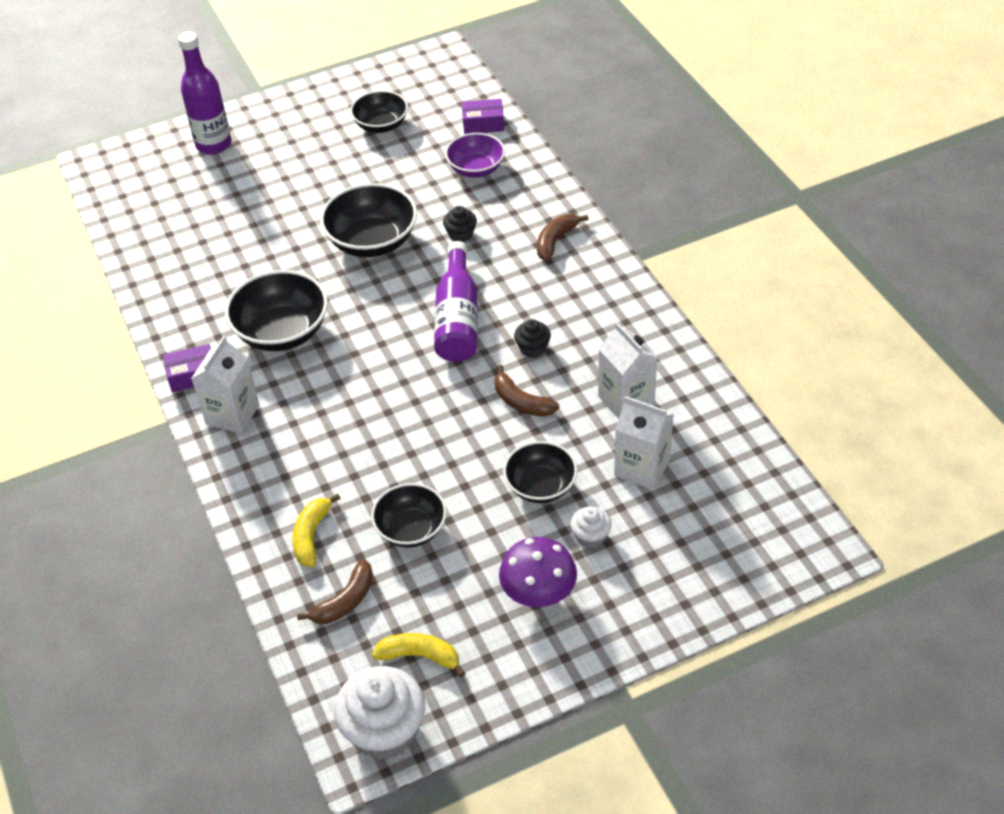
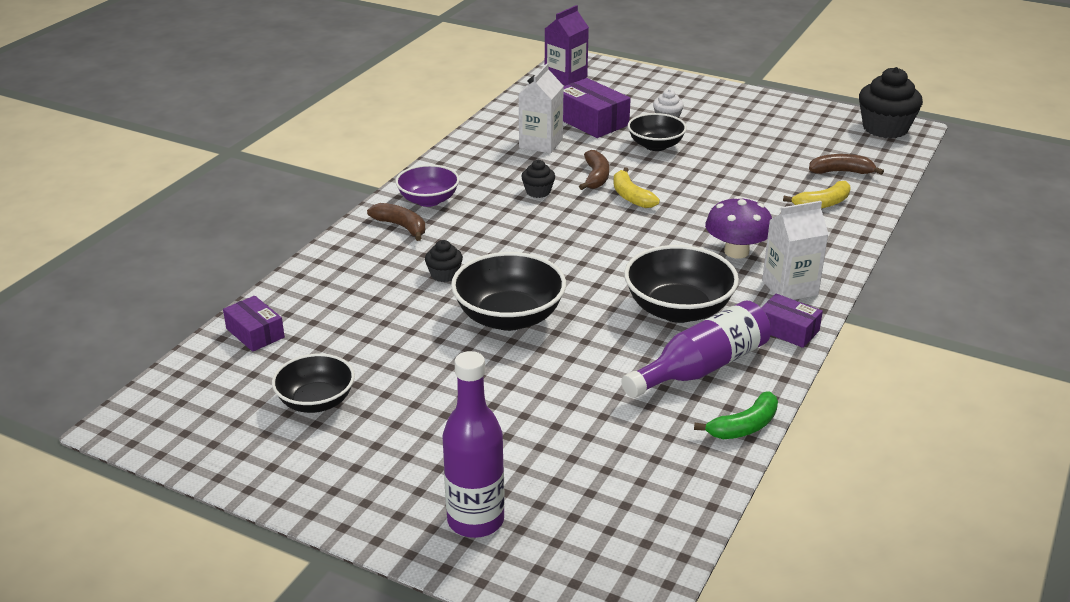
camera: 130 degrees left, 15 degrees down
(143, 287) = (744, 426): none -> green banana
(384, 730) = (885, 128): white cupcake -> black cupcake
(411, 529) = (757, 173): black bowl -> none
(420, 656) = (829, 136): yellow banana -> yellow banana (631, 196)
(457, 319) = (549, 234): purple bottle -> purple bottle (701, 367)
(476, 169) = (338, 306): purple bowl -> purple bowl (428, 200)
(538, 593) = (730, 120): purple mushroom -> purple mushroom (736, 252)
(555, 241) = (401, 227): brown banana -> brown banana turned 135 degrees counterclockwise
(642, 468) = (591, 121): white carton -> purple box
(776, 512) = (565, 78): none -> purple carton

